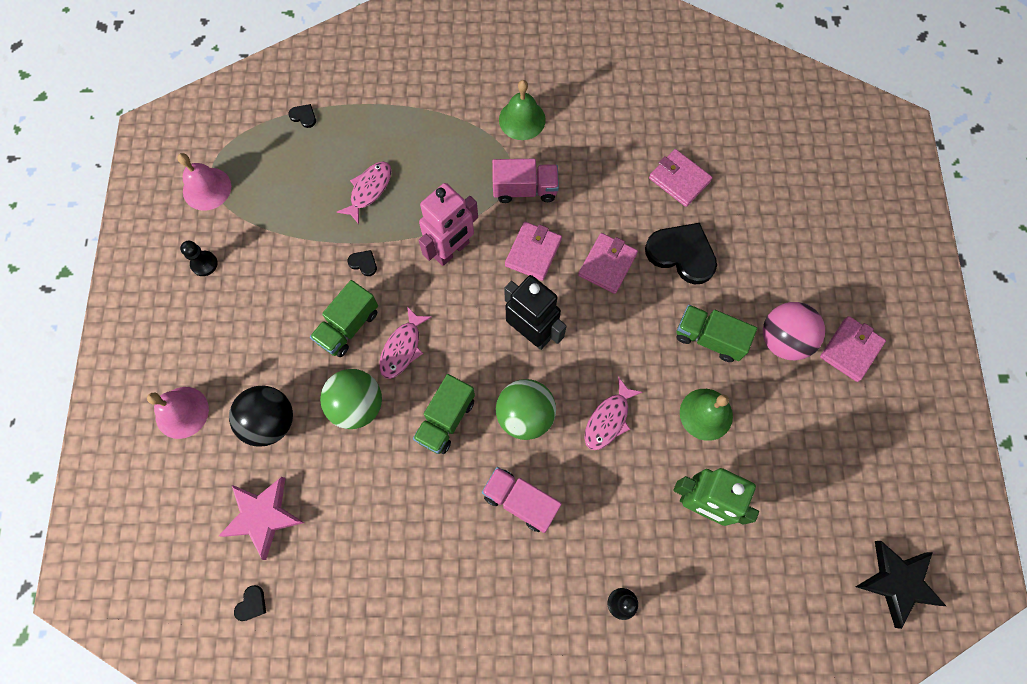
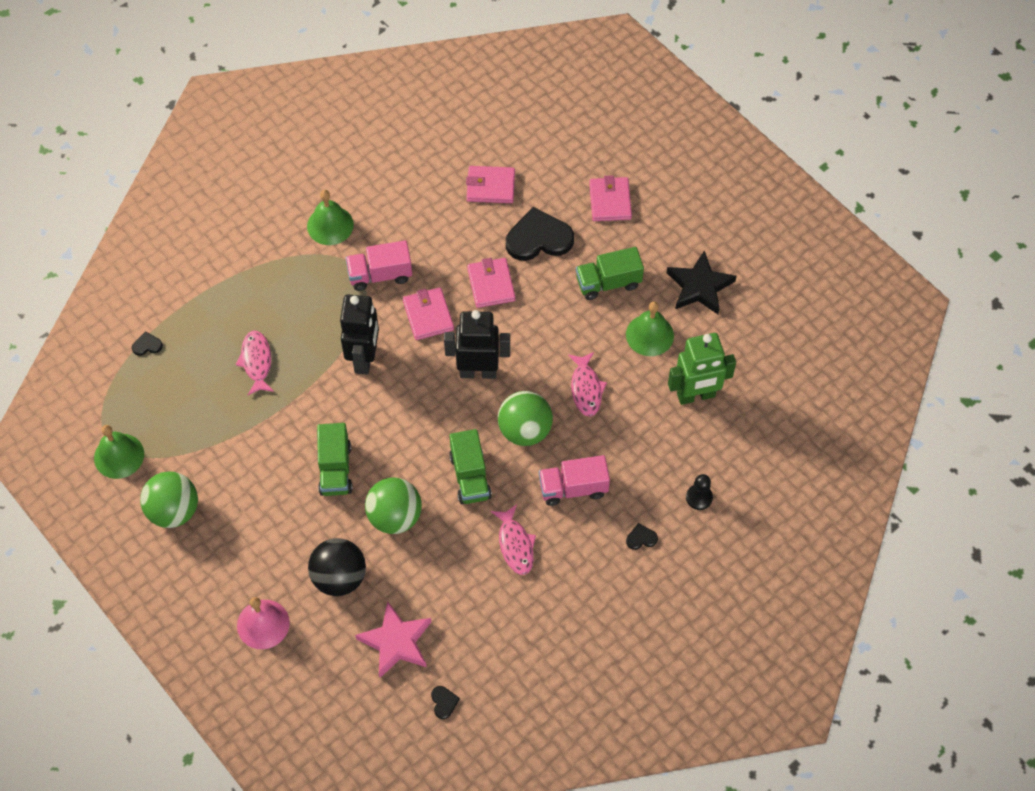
camera: 40 degrees left, 10 degrees down
(204, 264) = (174, 511): black pawn -> green ball
(207, 188) = (119, 456): pink bell -> green bell
(363, 263) = (304, 417): black heart -> black heart (641, 538)
(402, 348) = (392, 453): pink fish -> pink fish (515, 544)
(452, 250) = (364, 358): pink robot -> black robot
(525, 189) = (380, 275): pink truck -> pink truck turned 150 degrees counterclockwise
(783, 340) = (660, 246): pink ball -> none
(850, 350) = (710, 220): pink wallet -> pink wallet (610, 201)
(897, 582) = (860, 347): black star -> black star (699, 287)

